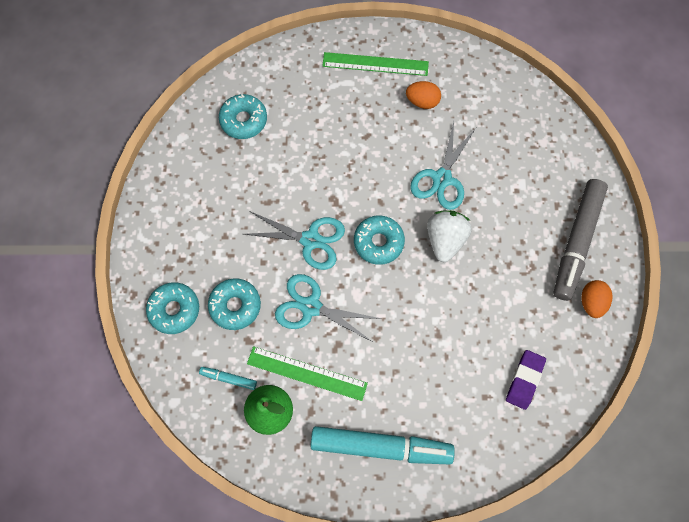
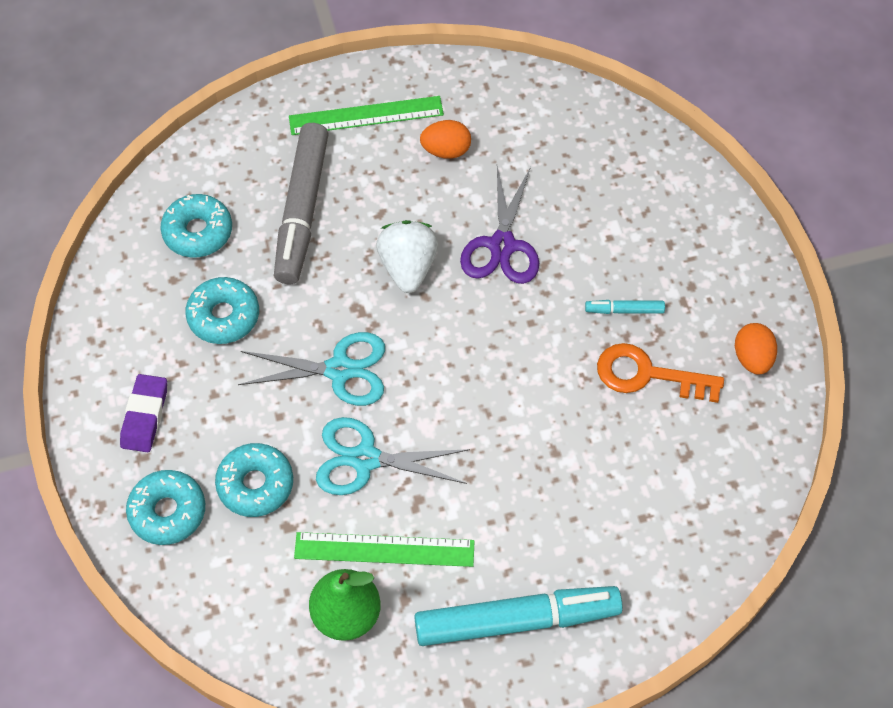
camera: 15 degrees left, 10 degrees down
(229, 378) = (273, 585): turquoise marker -> turquoise marker (624, 310)
(378, 242) = (437, 350): turquoise donut -> turquoise donut (224, 316)
(442, 178) = (502, 245): turquoise scissors -> purple scissors
(445, 240) = (529, 324): white strawberry -> white strawberry (408, 267)
(516, 296) = (647, 375): none -> orange key
(524, 380) = (691, 482): purple eraser -> purple eraser (145, 416)
(577, 242) = (710, 285): grey marker -> grey marker (302, 210)

